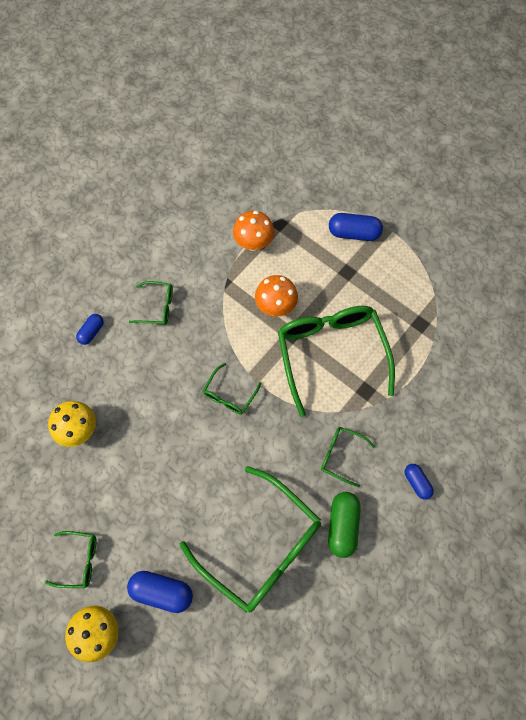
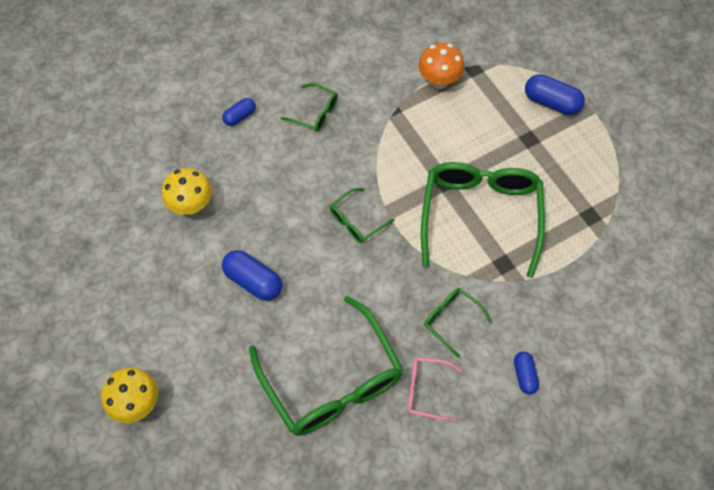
camera: 20 degrees right, 5 degrees down
(79, 560) = (144, 328): green glasses -> none
(162, 591) = (214, 388): blue capsule -> blue capsule (253, 281)
(275, 307) = (438, 150): orange mushroom -> none
(342, 525) = (426, 390): green capsule -> pink glasses

